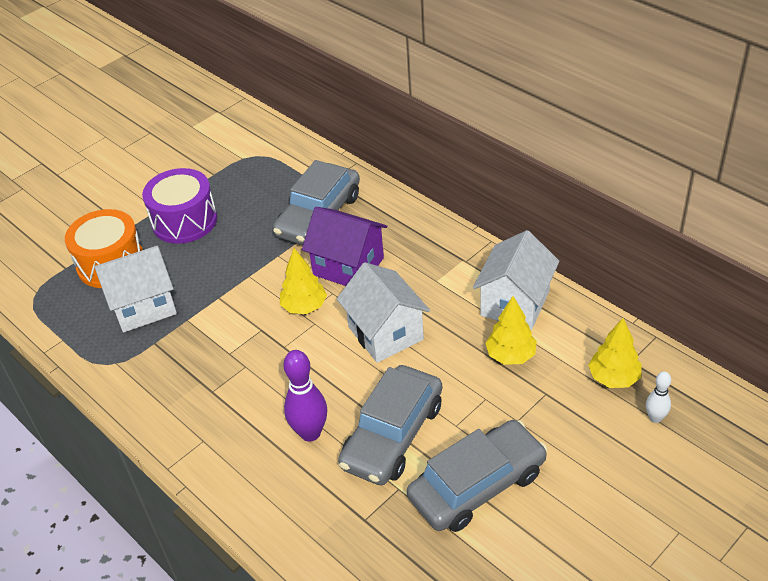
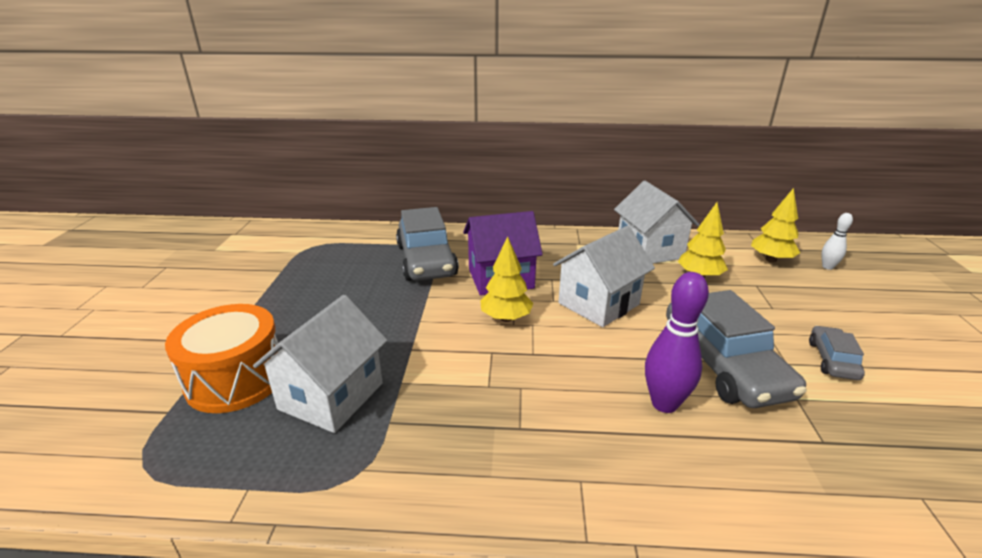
camera: 45 degrees left, 15 degrees down
(184, 221) = (291, 310): purple drum -> none
(385, 333) = (598, 304): white house -> white house turned 60 degrees counterclockwise
(477, 485) = (832, 360): grey car -> grey car, size x0.50

